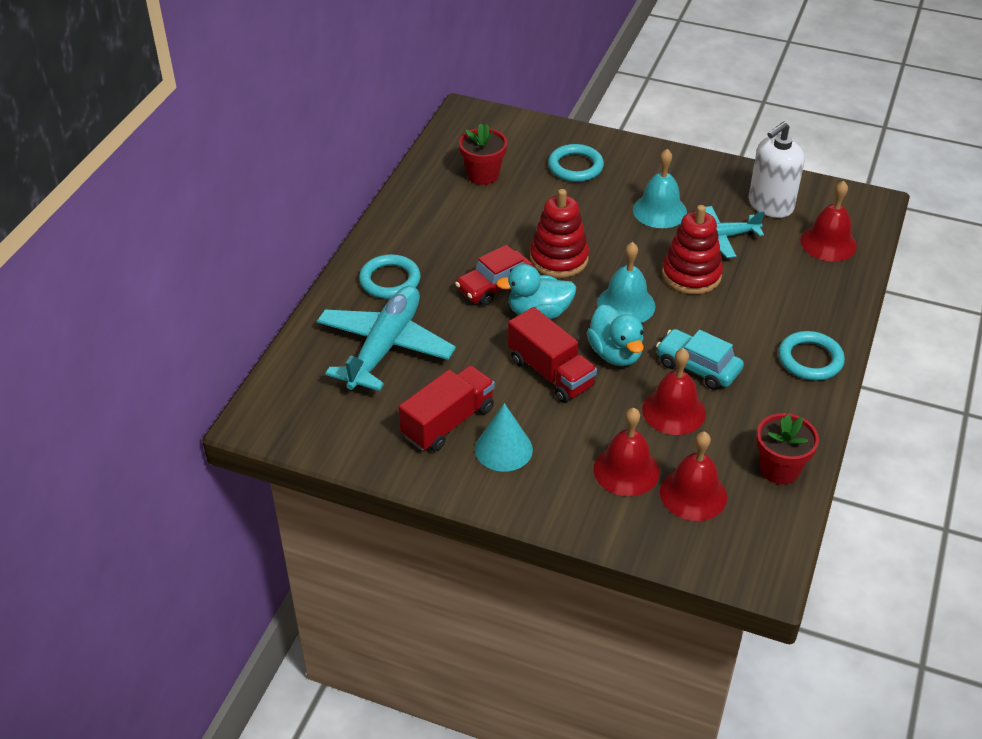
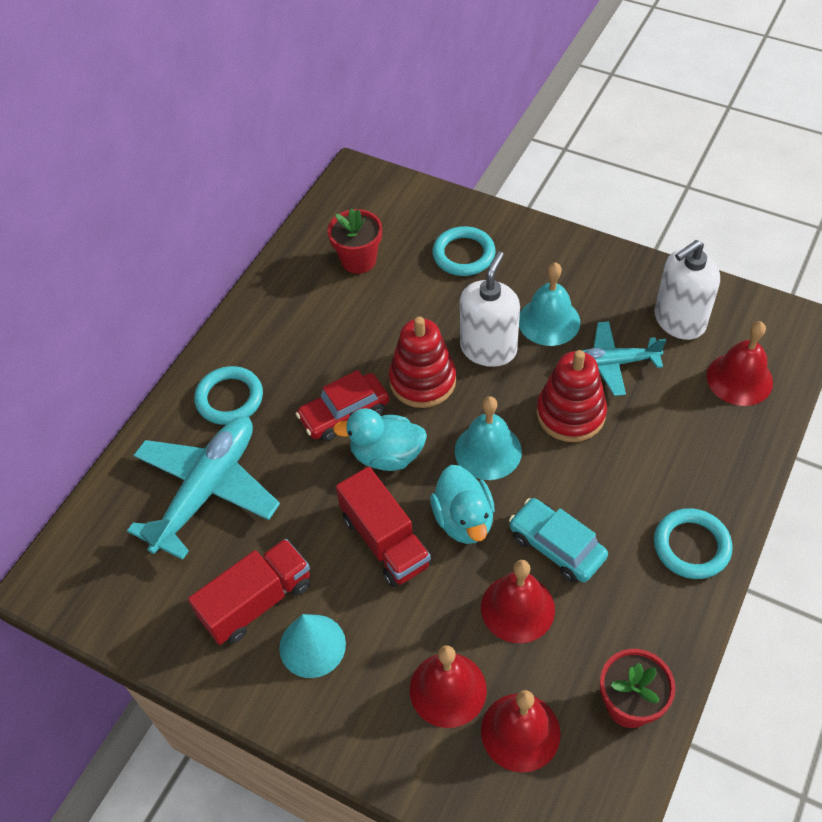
camera: 10 degrees right, 10 degrees up
(611, 233) = (488, 349): none -> white soap dispenser

